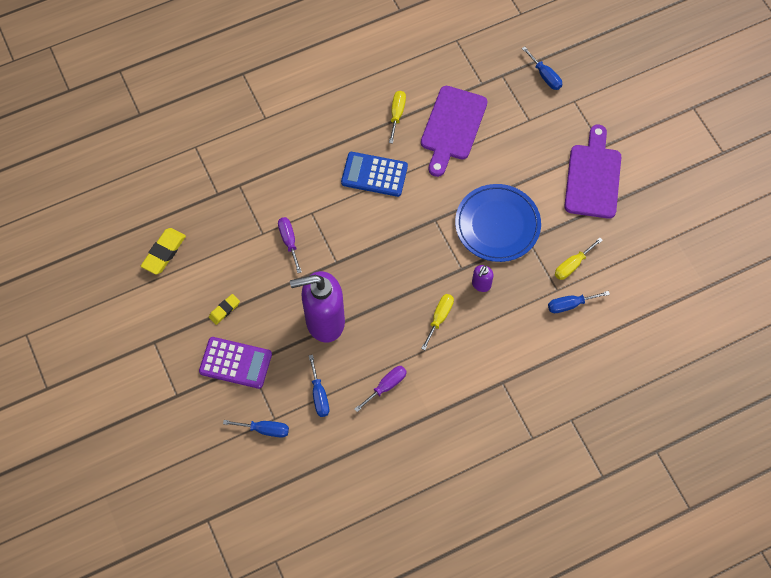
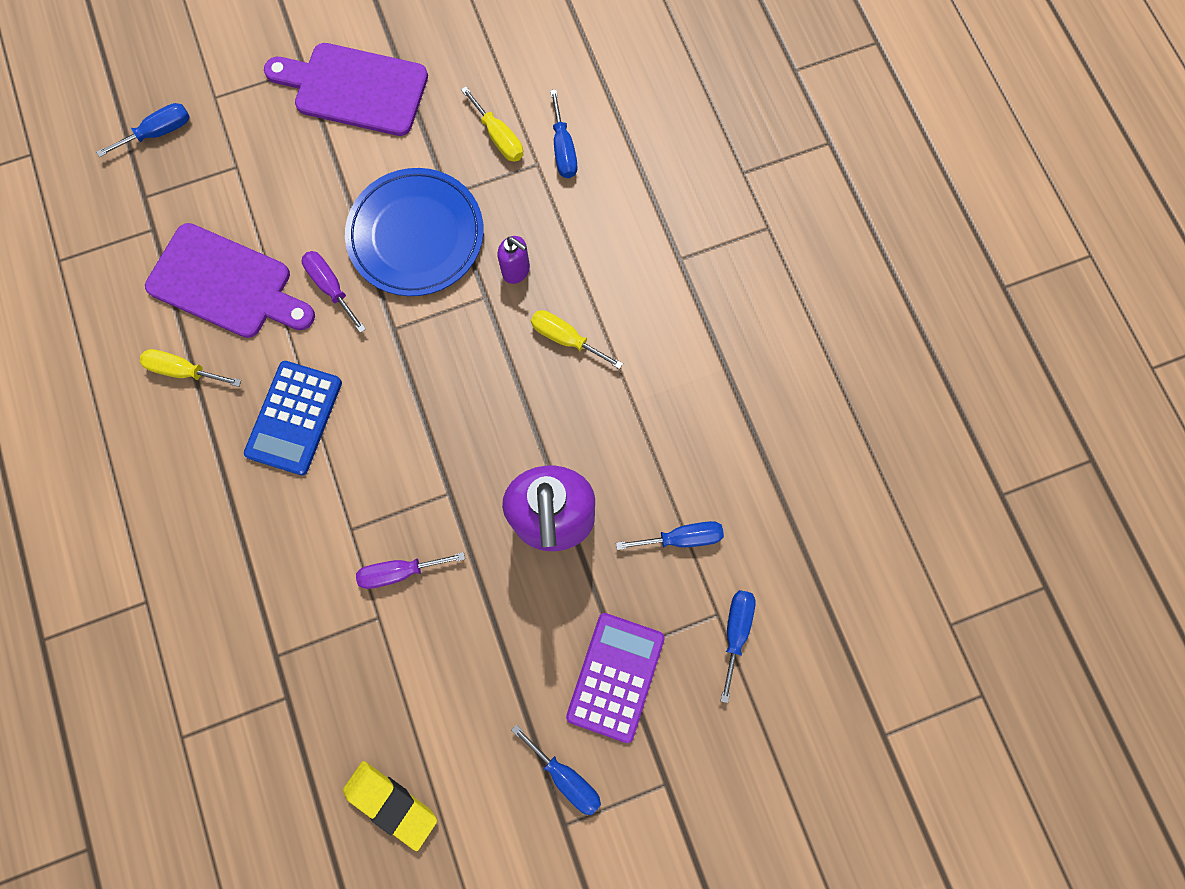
camera: 85 degrees left, 10 degrees up
(180, 340) = (566, 776): none -> blue screwdriver
(224, 310) = (516, 692): yellow eraser -> none
(386, 386) = (674, 430): purple screwdriver -> purple screwdriver (331, 287)

